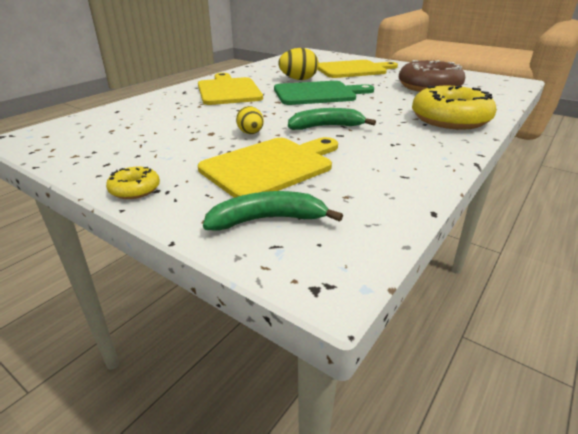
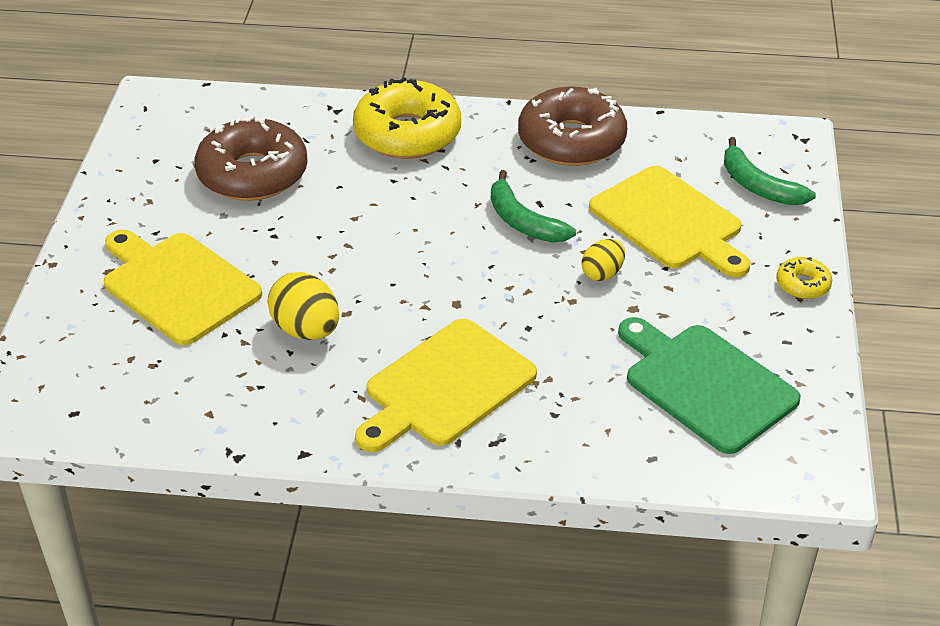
camera: 120 degrees left, 10 degrees up
(271, 166) = (670, 221): yellow cutting board -> yellow cutting board turned 150 degrees counterclockwise
(318, 93) = (380, 276): green cutting board -> green cutting board (705, 384)
(408, 162) = (571, 140): none -> brown donut

